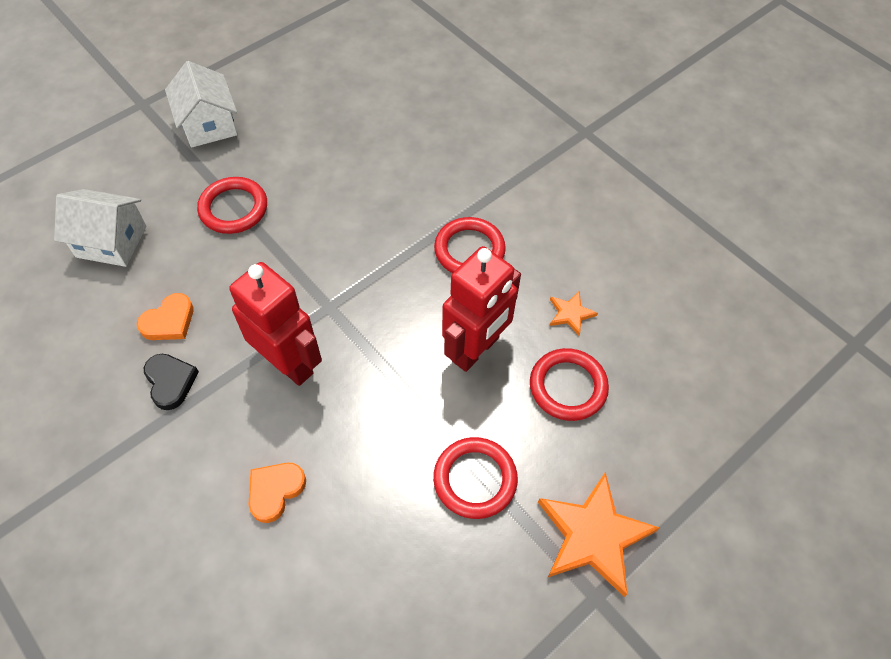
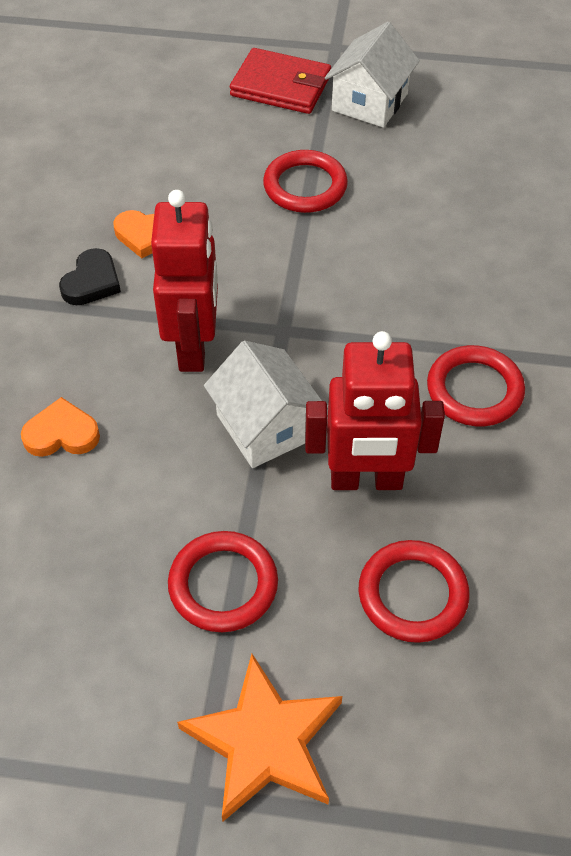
camera: 50 degrees right, 5 degrees down
(112, 241) = (180, 140): white house -> white house (266, 426)
(137, 155) = (281, 86): none -> red wallet
(570, 314) = (504, 534): orange star -> none

